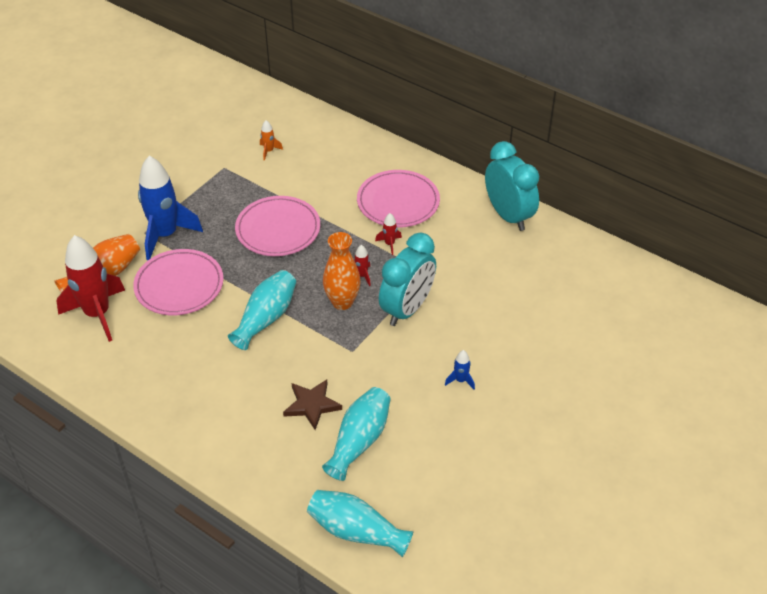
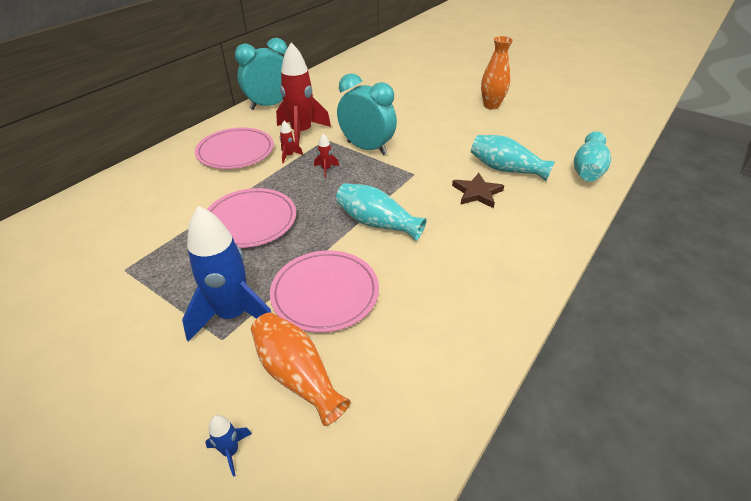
camera: 90 degrees left, 5 degrees down
(97, 314) = (370, 372): red rocket -> red rocket (301, 133)
(269, 151) = (115, 233): orange rocket -> none
(342, 302) = (357, 179): orange vase -> orange vase (491, 106)
(460, 380) = (437, 128): blue rocket -> blue rocket (231, 451)

